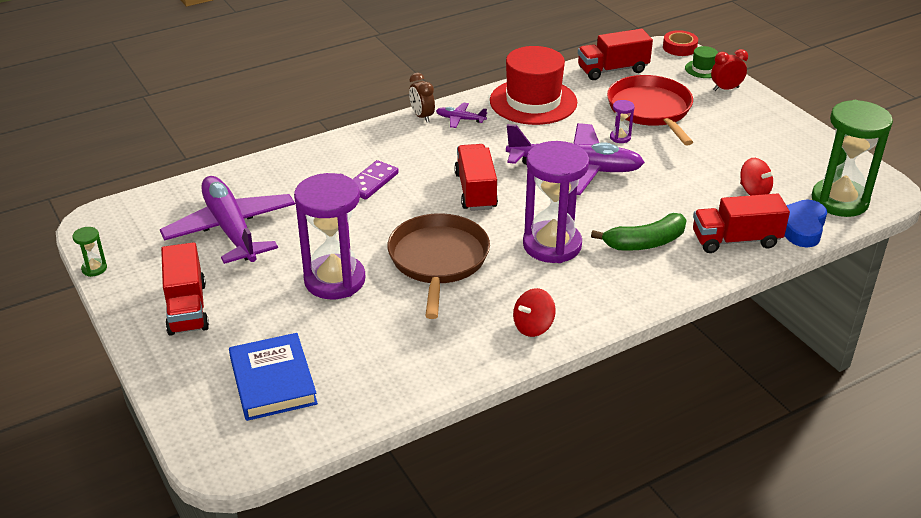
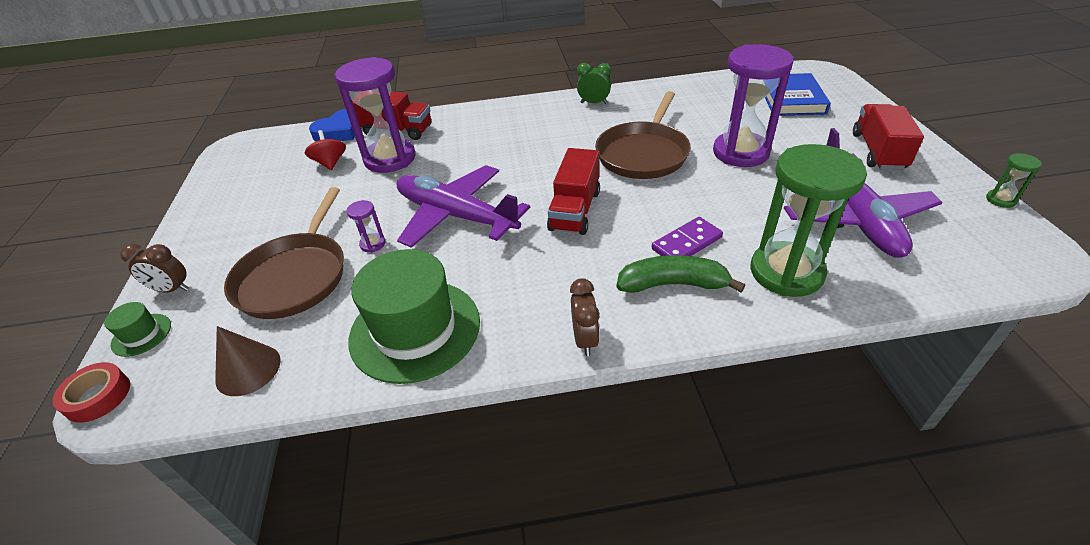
camera: 155 degrees left, 5 degrees up
(460, 119) = (534, 320): purple plane -> none
(533, 101) = (415, 330): red hat -> green hat
(533, 326) = (594, 103): red spinning top -> green clock
(552, 245) = (539, 150): purple hourglass -> purple hourglass (390, 159)
(612, 70) = (248, 369): red truck -> brown cone
(644, 243) = (465, 140): green banana -> green banana (673, 284)
(650, 110) = (295, 276): red pan -> brown pan
(726, 89) = (172, 289): red clock -> brown clock
(839, 201) = (281, 144): green hourglass -> green hourglass (786, 272)

